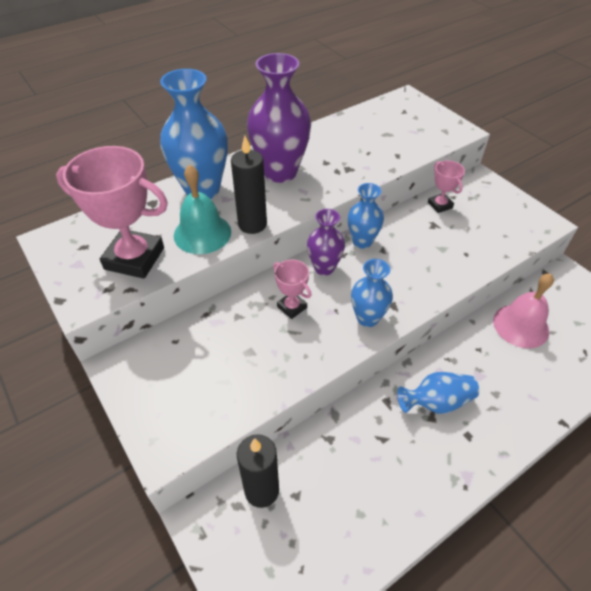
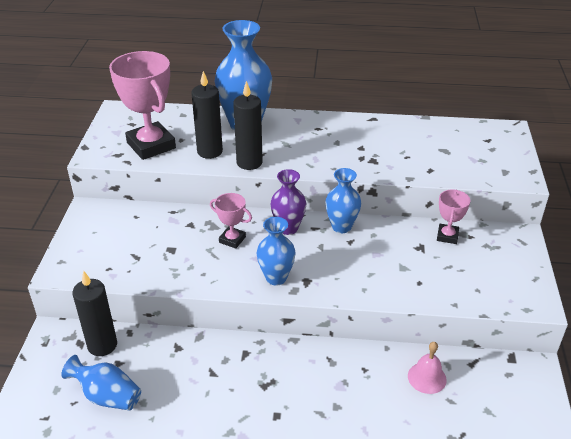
camera: 40 degrees right, 10 degrees down
(202, 233) = (210, 151): turquoise bell -> black candle
(280, 172) = (315, 138): purple vase -> none
(292, 307) = (232, 240): pink trophy -> pink trophy turned 60 degrees counterclockwise
(436, 402) = (281, 379): blue vase -> blue vase (107, 396)
(521, 325) = (427, 377): pink bell -> pink bell, size x0.64

